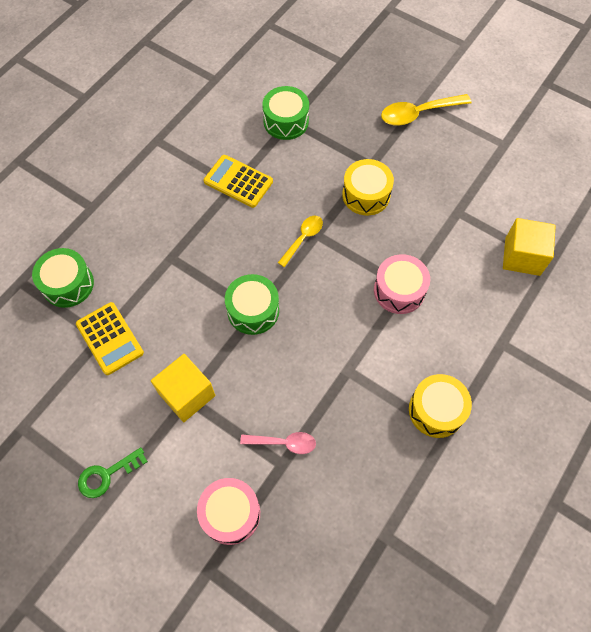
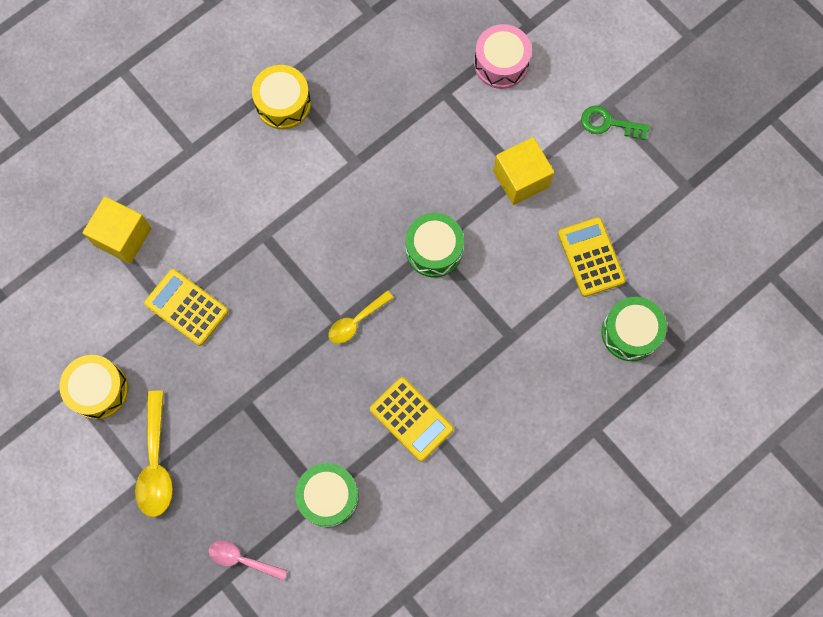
camera: 165 degrees left, 10 degrees up
(107, 475) = (608, 123): green key -> green key turned 150 degrees counterclockwise
(284, 443) = (437, 110): pink spoon -> pink spoon (242, 559)
(366, 195) = (265, 360): yellow drum -> yellow drum (99, 390)
(399, 290) = (272, 232): pink drum -> none
(418, 113) = (156, 463): yellow spoon -> yellow spoon turned 90 degrees clockwise
(444, 217) = (186, 307): none -> yellow calculator

